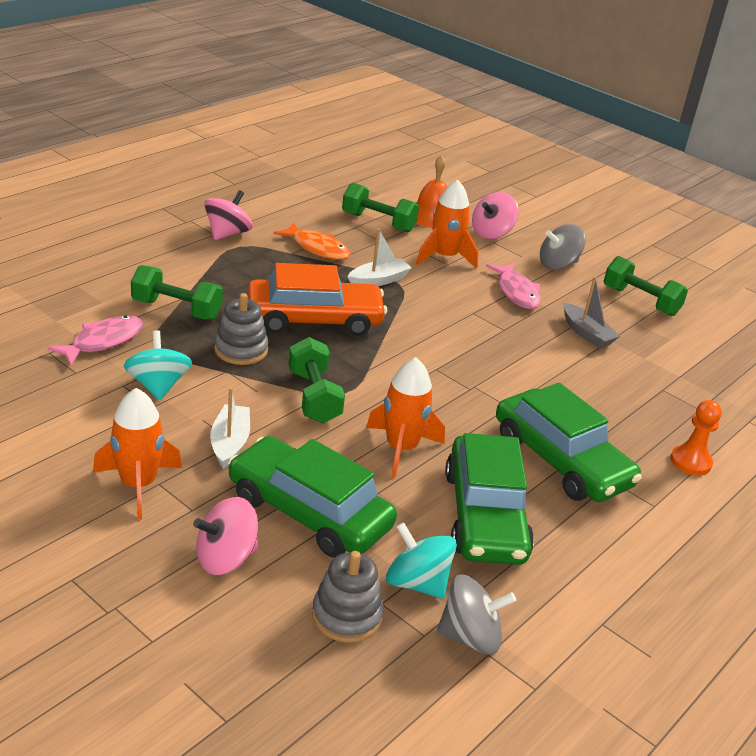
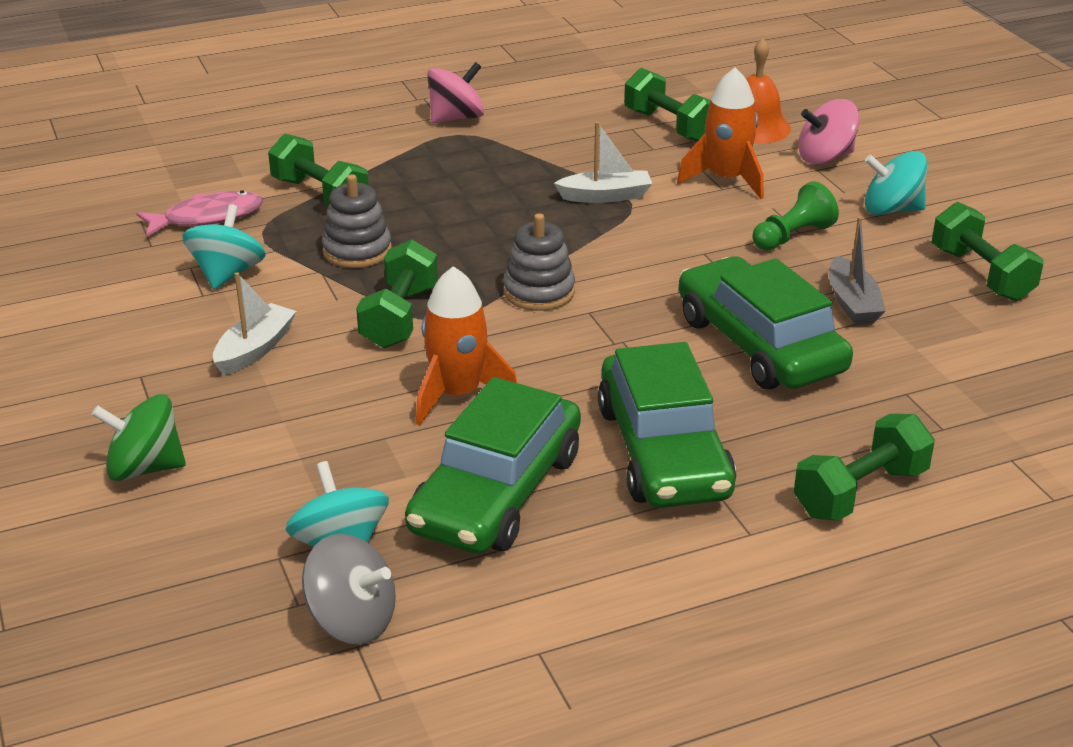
camera: 30 degrees right, 0 degrees up
(138, 485) = (117, 373): orange rocket -> none
(226, 558) = (145, 468): pink spinning top -> green spinning top
(309, 512) = (281, 441): green car -> green car (759, 344)
(314, 319) = (479, 230): orange car -> none
(317, 248) = (557, 148): orange fish -> none
(347, 615) = (226, 560): grey stacking toy -> grey stacking toy (539, 292)
(516, 292) = (792, 236): pink fish -> green pawn
(558, 265) = (891, 210): grey spinning top -> turquoise spinning top
(690, 462) = (860, 492): orange pawn -> green dumbbell

